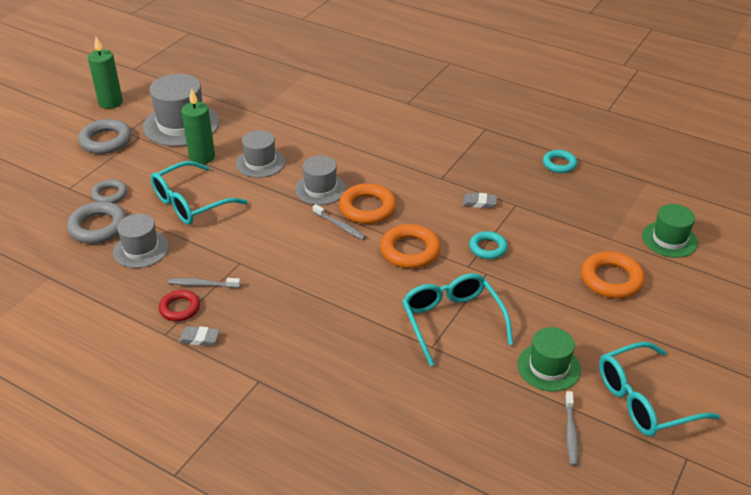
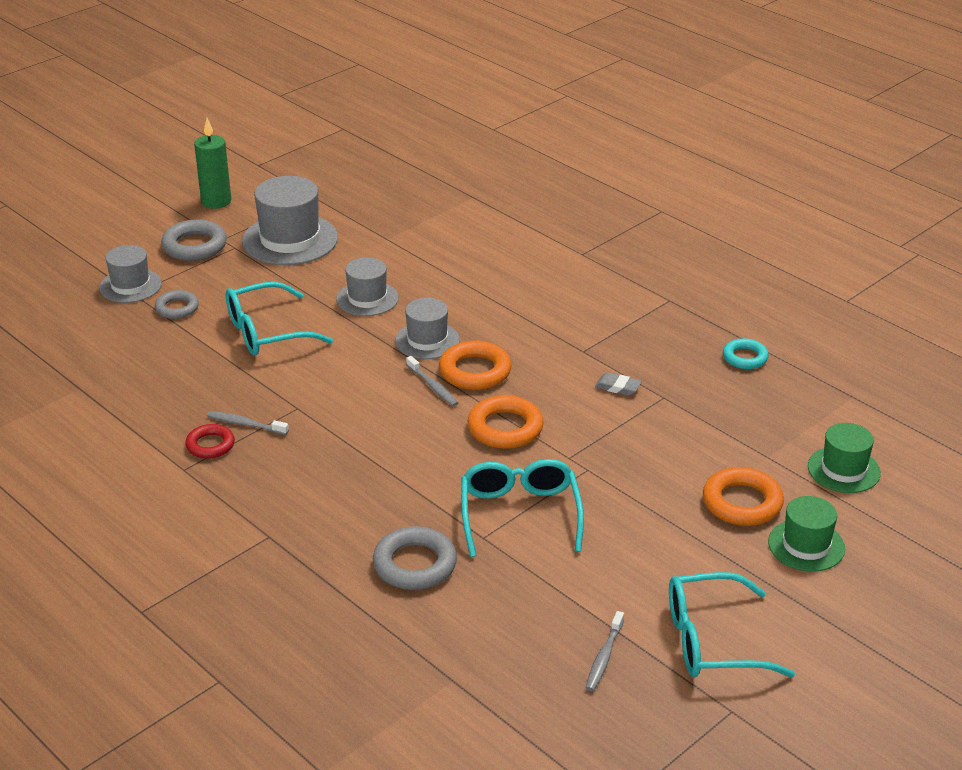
camera: 15 degrees right, 5 degrees down
(98, 227) = (151, 342): grey ring -> grey ring (415, 564)
(141, 249) = (191, 374): grey hat -> grey hat (130, 286)
(199, 338) = (220, 480): grey eraser -> none
(202, 157) = (300, 282): green candle -> none
(488, 248) = (603, 441): turquoise ring -> none
(548, 367) = (613, 584): green hat -> green hat (806, 545)

